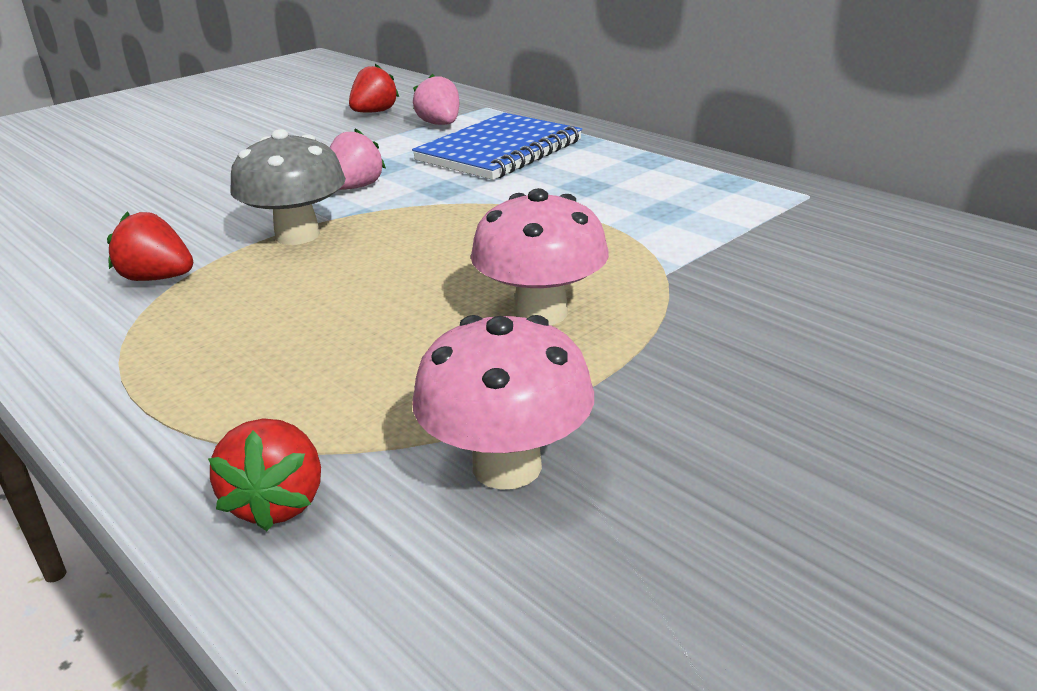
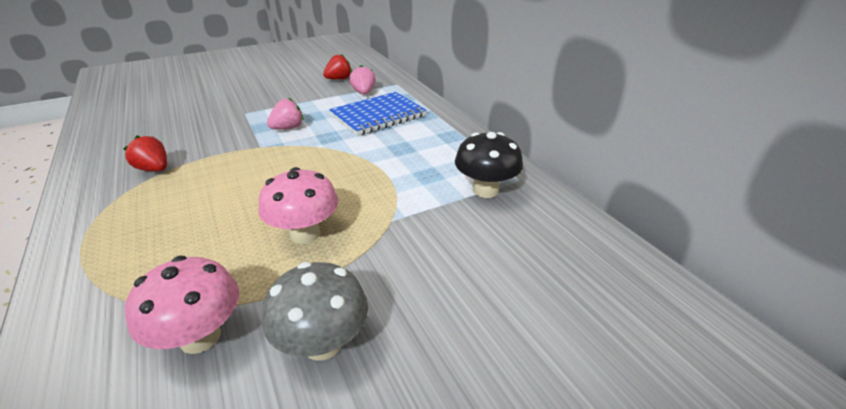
camera: 15 degrees right, 5 degrees up
(278, 503) = (82, 329): red strawberry -> none
(297, 235) = (236, 154): grey mushroom -> grey mushroom (323, 343)
(773, 215) = (485, 190): none -> black mushroom

